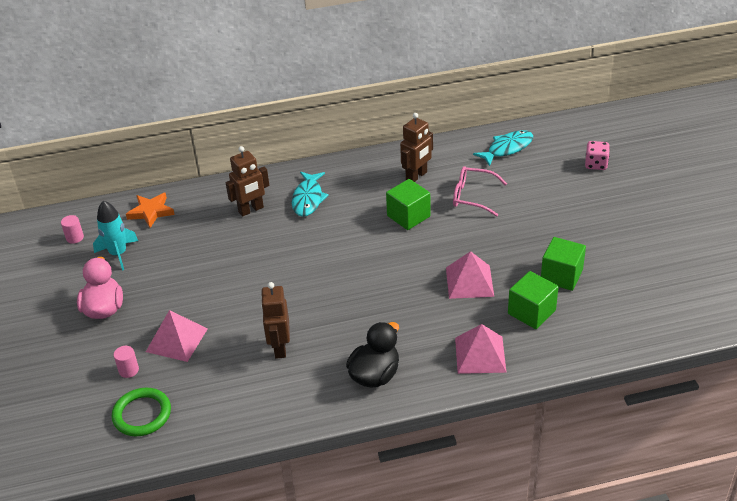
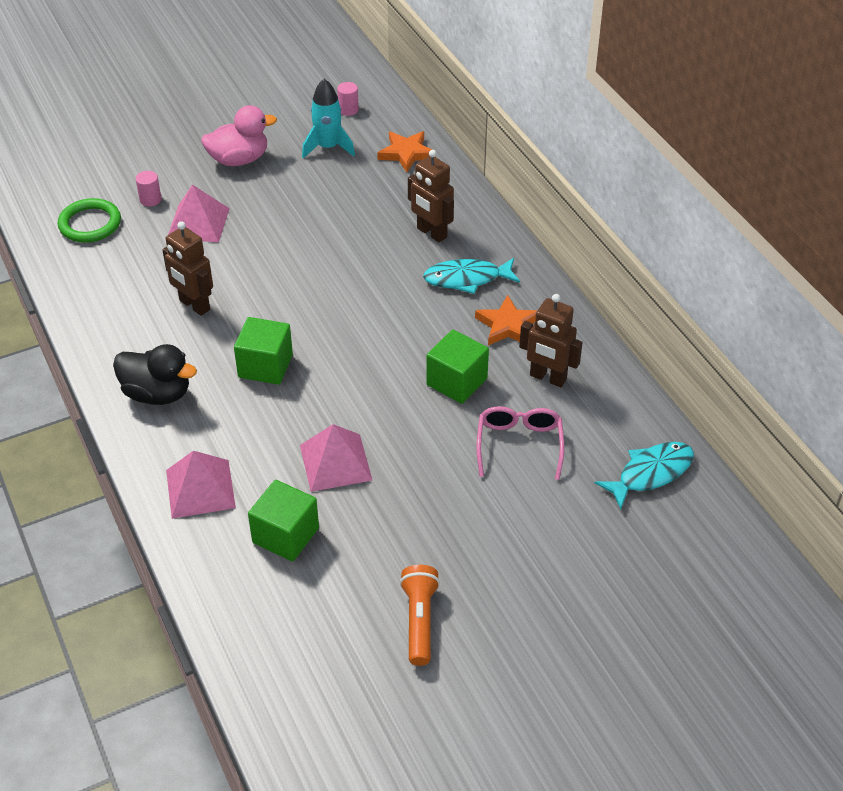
camera: 75 degrees right, 5 degrees up
(280, 348) = (194, 305): brown robot -> brown robot turned 120 degrees counterclockwise
(362, 186) = (508, 325): none -> orange star
(507, 148) = (650, 473): turquoise fish -> turquoise fish turned 75 degrees counterclockwise
(561, 276) = (366, 564): green cube -> green cube (265, 366)
(596, 164) = (647, 592): pink dice -> none
(609, 257) = (419, 621): none -> orange flashlight

